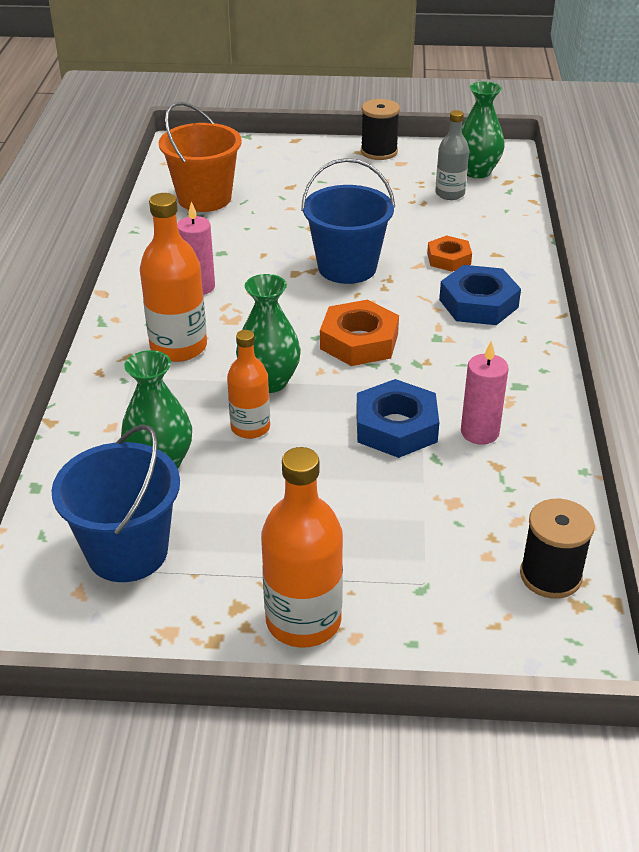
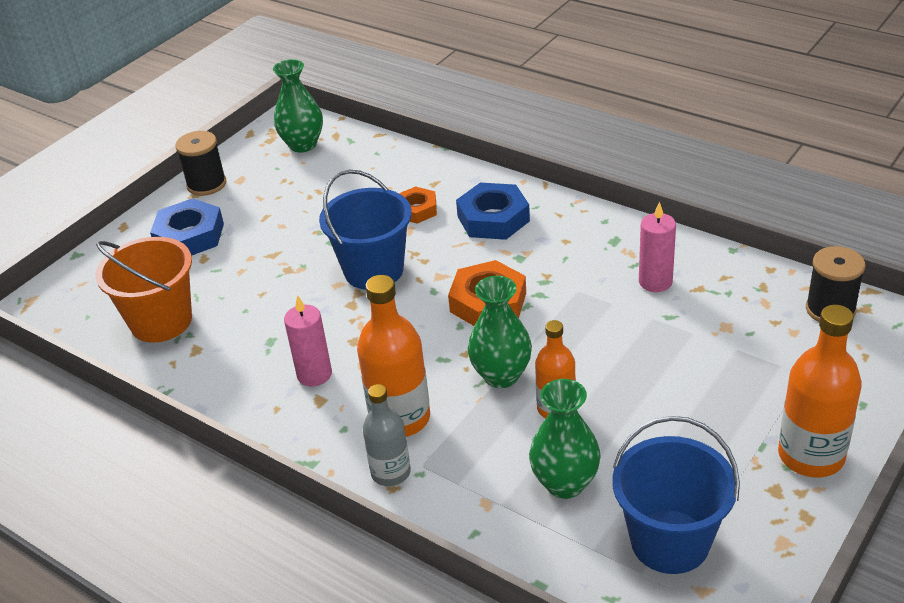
camera: 55 degrees left, 0 degrees up
(396, 427) = (617, 323): blue nut -> blue nut (189, 236)
(450, 194) = (320, 172): grey bottle -> grey bottle (390, 472)

